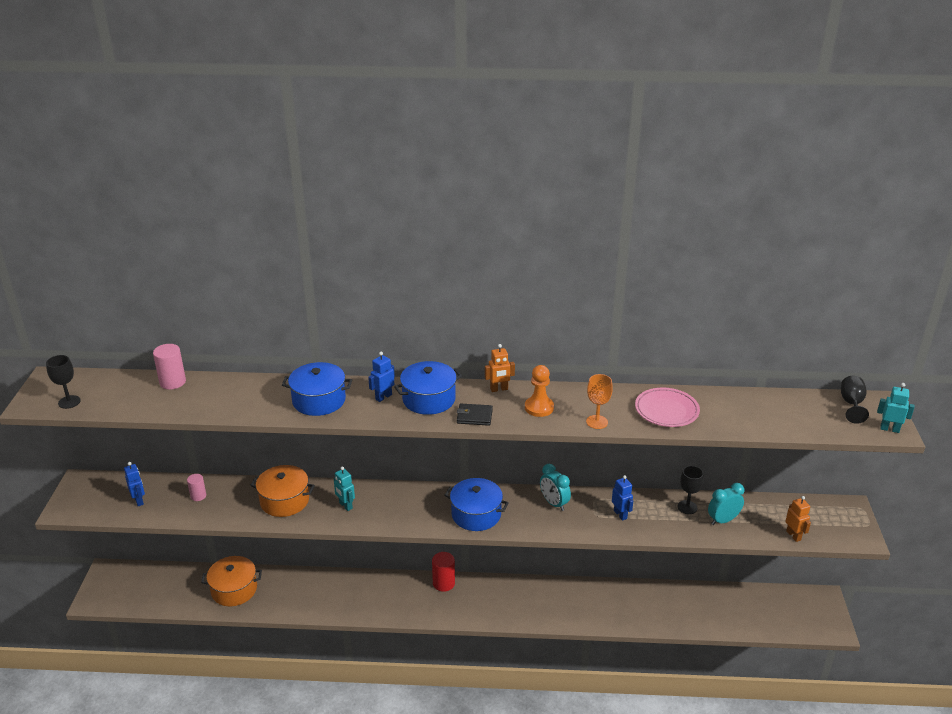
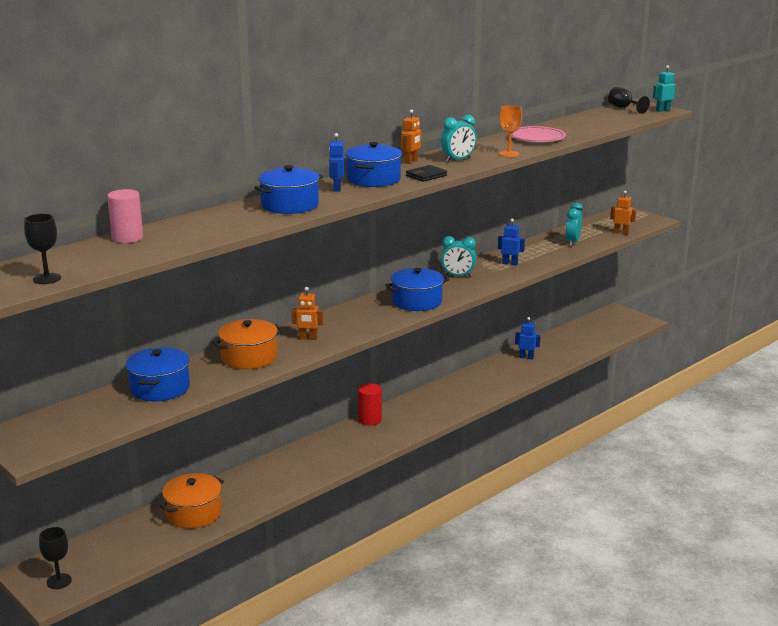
camera: 45 degrees left, 10 degrees down
(139, 501) = (104, 415): blue robot -> blue robot (526, 357)
(198, 496) = (160, 388): pink cylinder -> blue pot
(345, 506) = (308, 338): turquoise robot -> orange robot
(539, 407) = (458, 160): orange pawn -> turquoise clock
(687, 507) = (541, 245): black goblet -> black goblet (59, 581)

